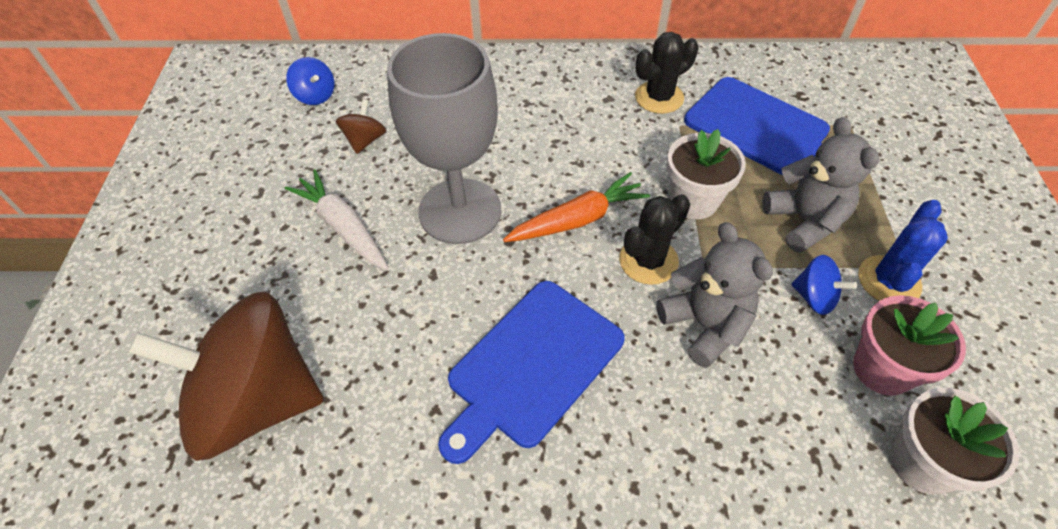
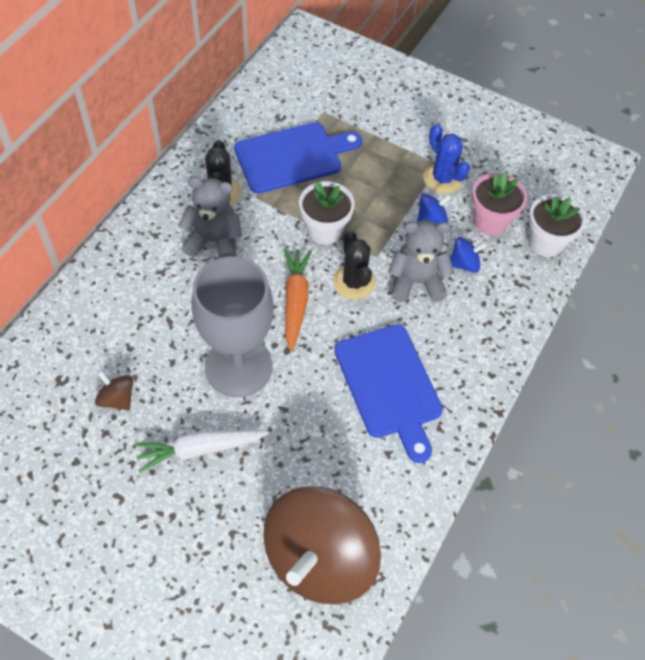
camera: 65 degrees left, 5 degrees up
(315, 95) = (31, 415): blue spinning top -> blue spinning top (464, 264)
(804, 221) = (378, 187): grey teddy bear -> grey teddy bear (214, 241)

